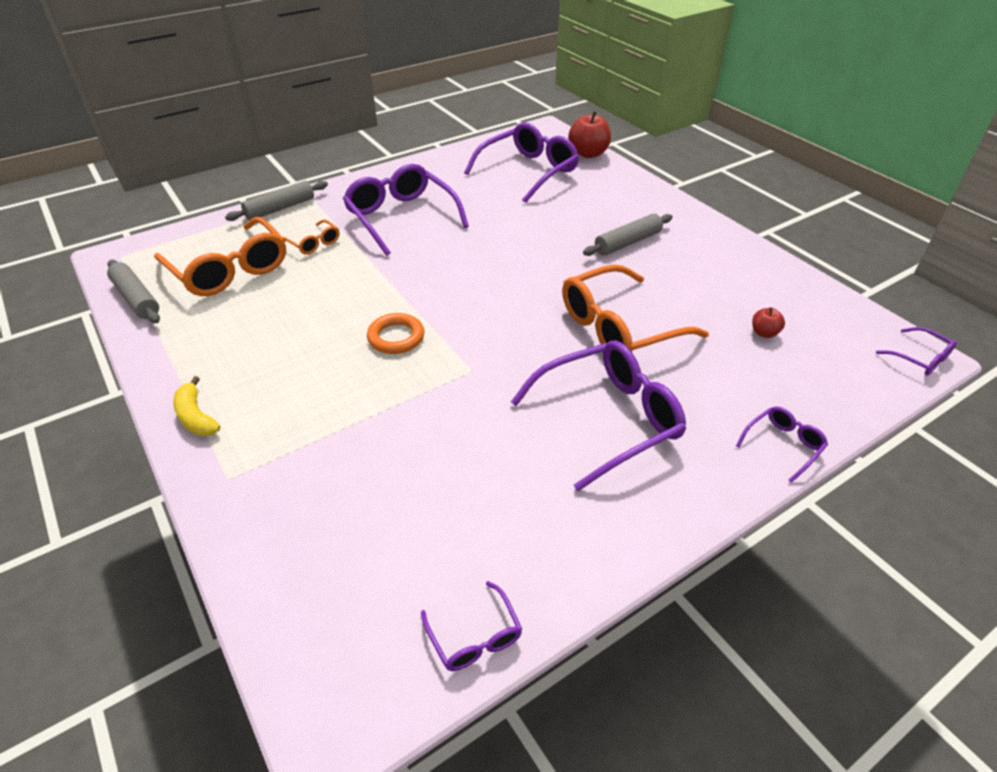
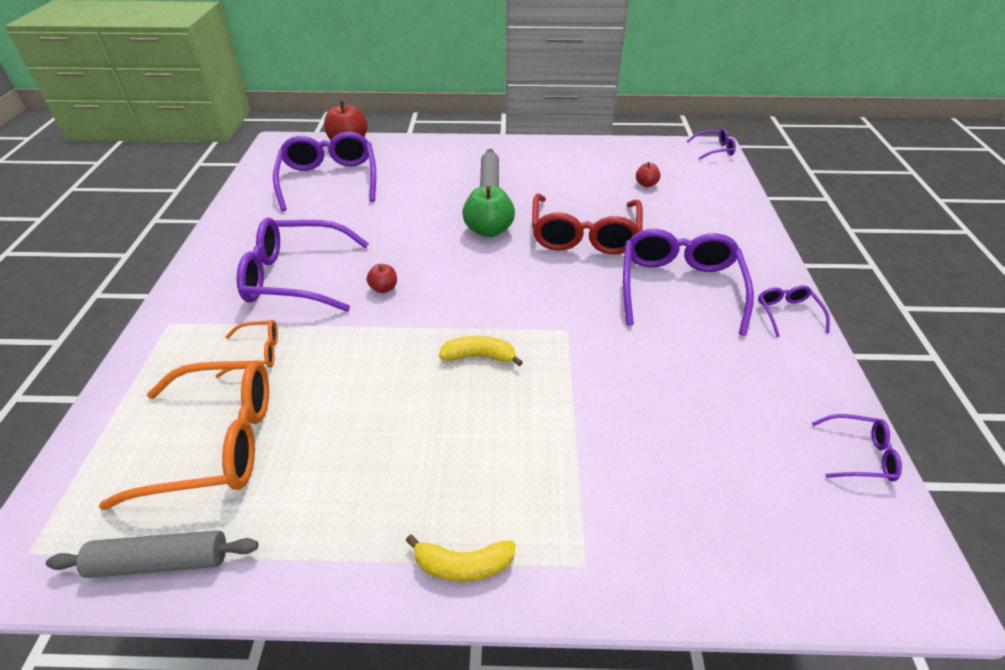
camera: 55 degrees left, 0 degrees up
(280, 208) = (150, 354): grey rolling pin -> none
(396, 337) = (479, 356): orange ring -> yellow banana
(428, 258) = (384, 288): none -> red apple
(558, 272) = (489, 230): none -> green apple
(619, 327) = (584, 235): orange glasses -> red glasses
(783, 445) = (754, 231): purple glasses -> purple glasses (787, 313)

